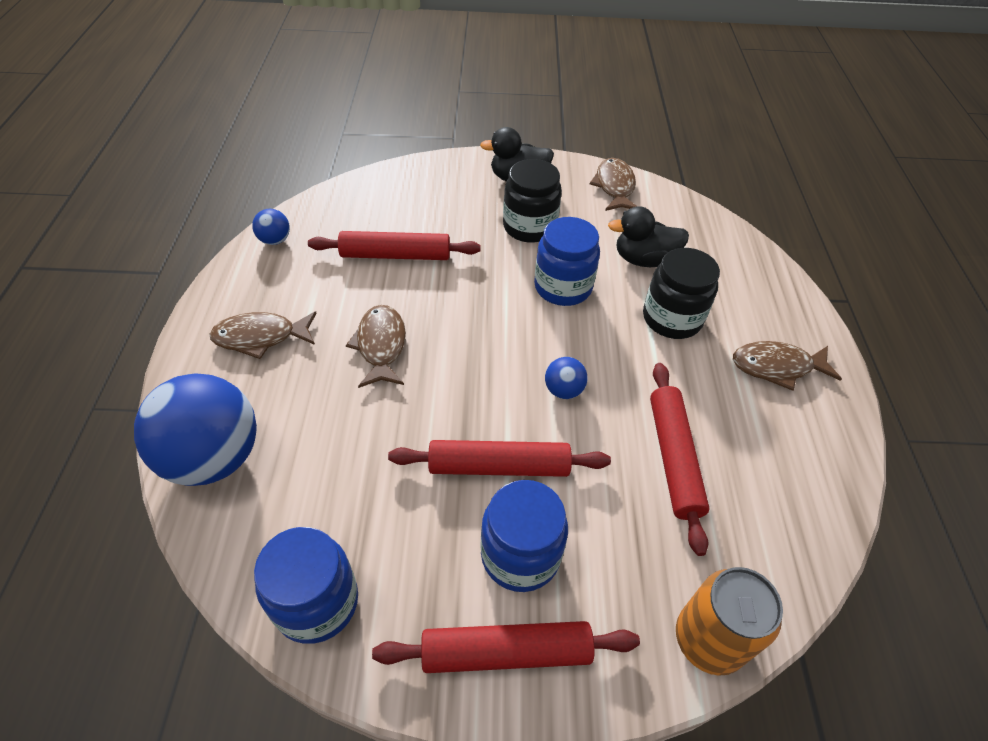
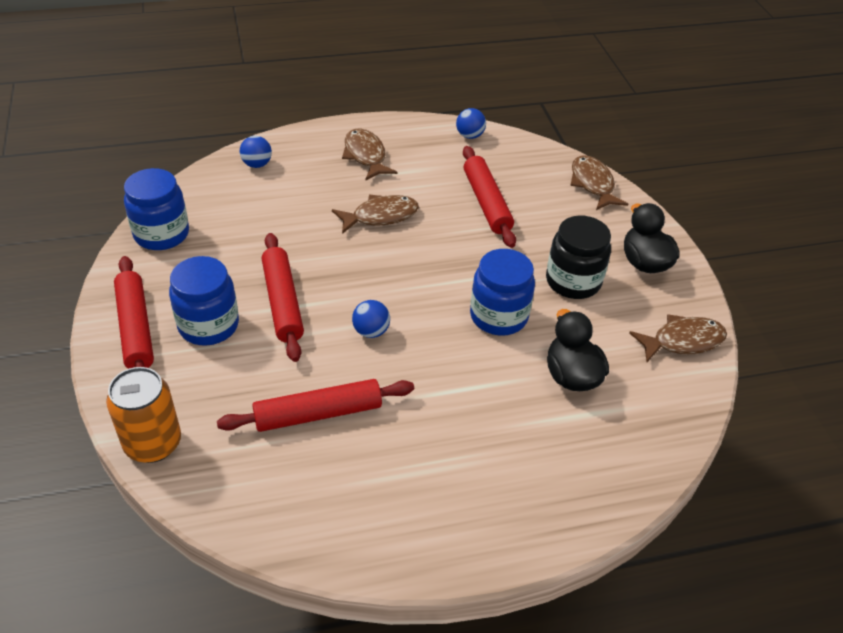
camera: 75 degrees right, 5 degrees down
(214, 457) = (257, 164): blue ball -> blue ball, size x0.44
(672, 319) = (492, 404): black jar -> none
(777, 367) = (459, 498): brown fish -> brown fish (593, 184)

